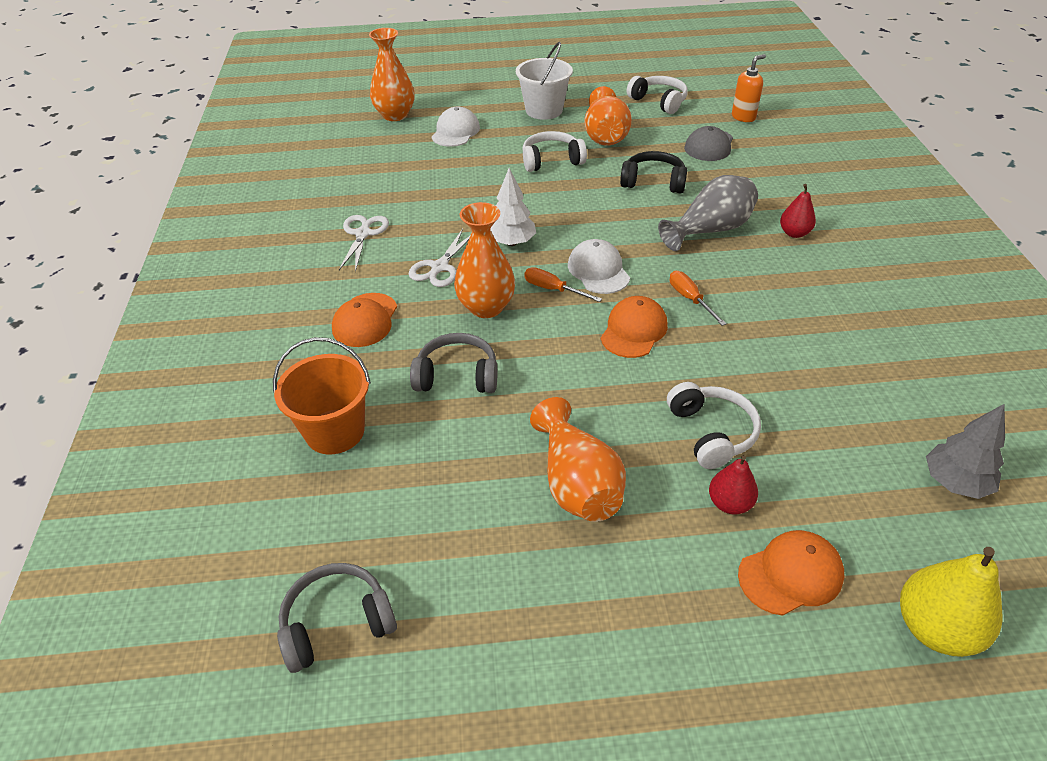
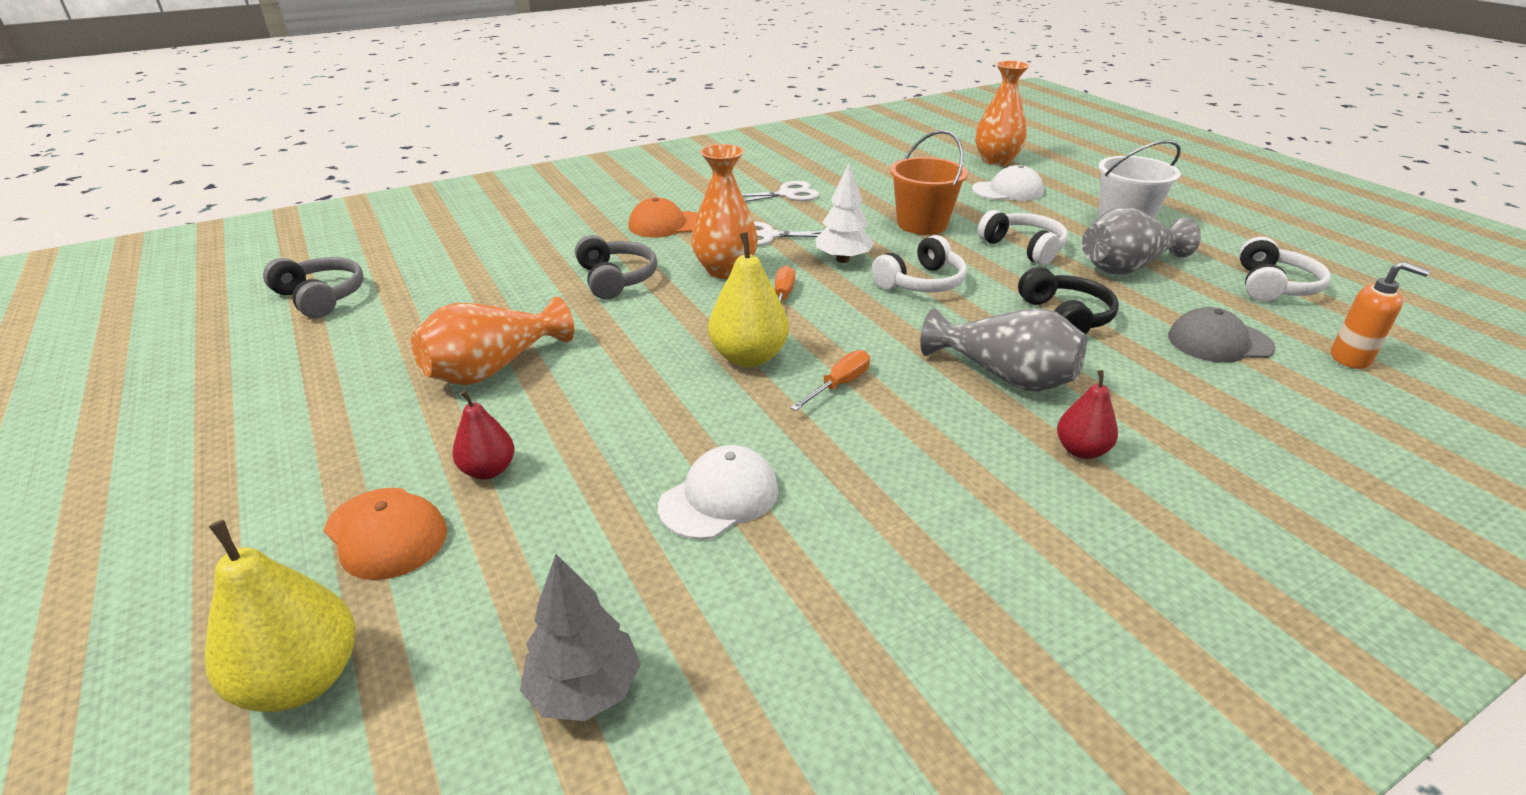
camera: 65 degrees right, 10 degrees down
(335, 431) = (522, 247): orange bucket -> orange bucket (922, 224)
(598, 270) = (840, 316): white cap -> white cap (719, 498)
(605, 135) = (1127, 267): orange vase -> grey vase
(634, 330) = (749, 357): orange cap -> yellow pear
(711, 433) = (600, 440): white headphones -> white headphones (921, 282)

